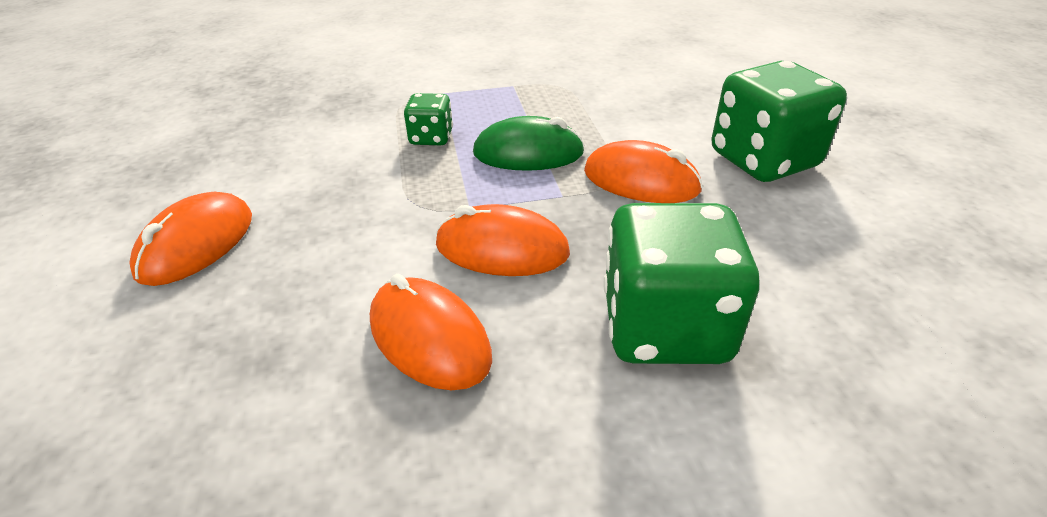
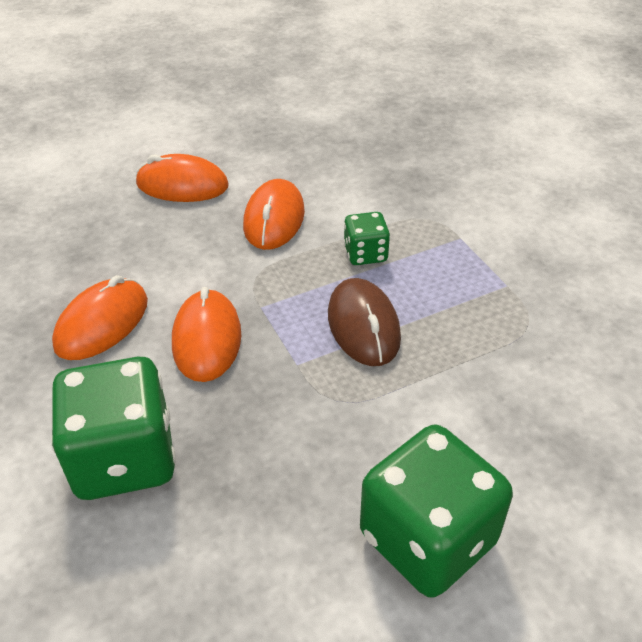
camera: 75 degrees right, 5 degrees up
(528, 153) = (363, 326): green mouse -> brown mouse
(641, 181) = (341, 421): orange mouse -> orange mouse (274, 219)

